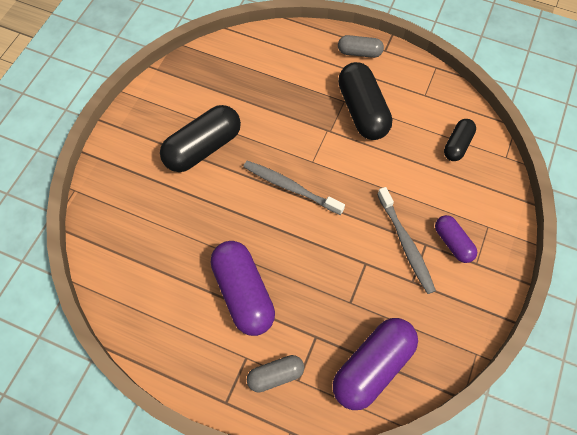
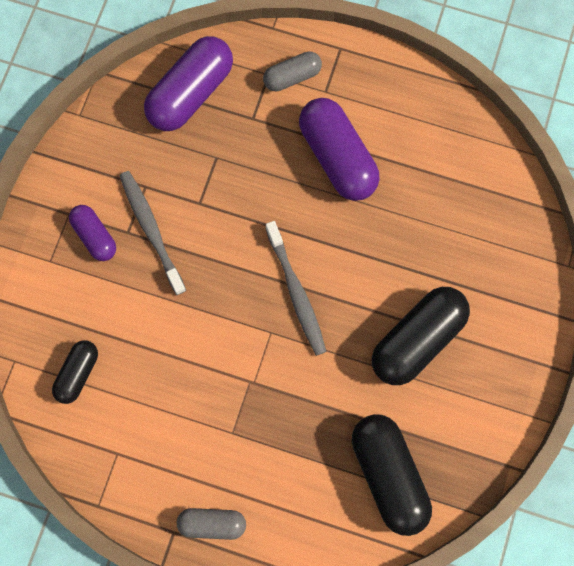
camera: 175 degrees right, 10 degrees up
(290, 187) = (296, 293): grey toothbrush -> grey toothbrush turned 45 degrees clockwise
(362, 111) = (206, 418): black capsule -> black capsule (389, 475)

